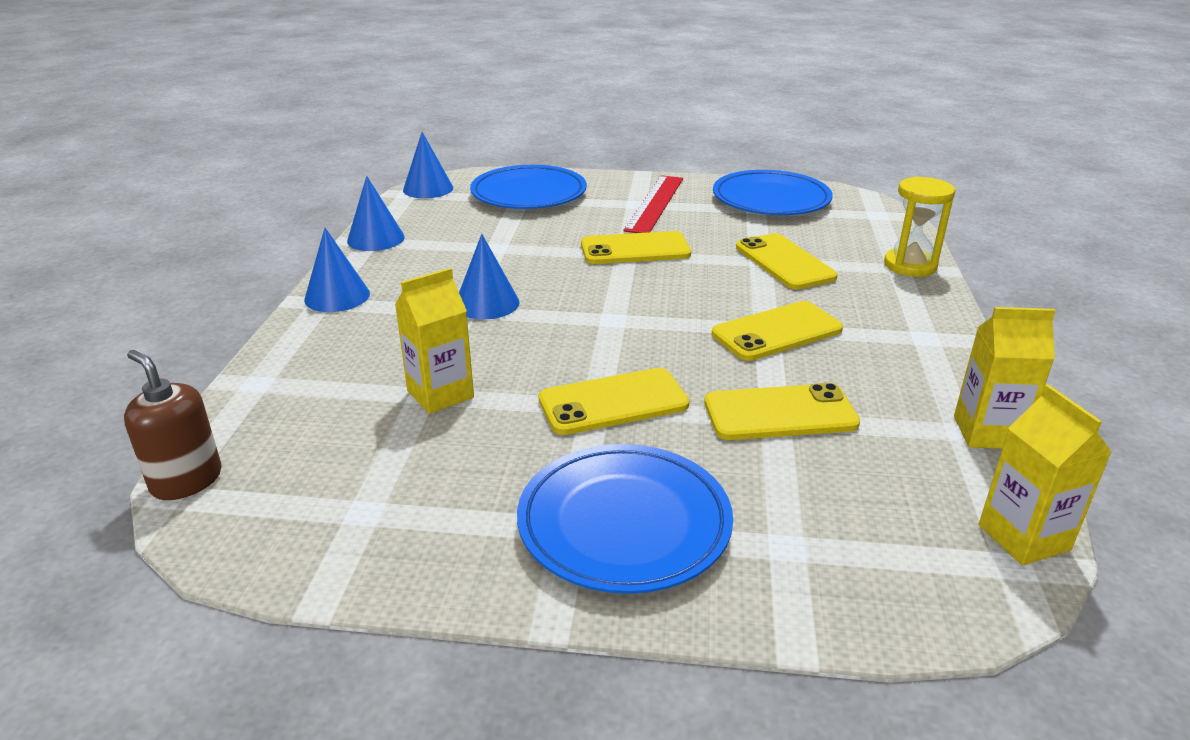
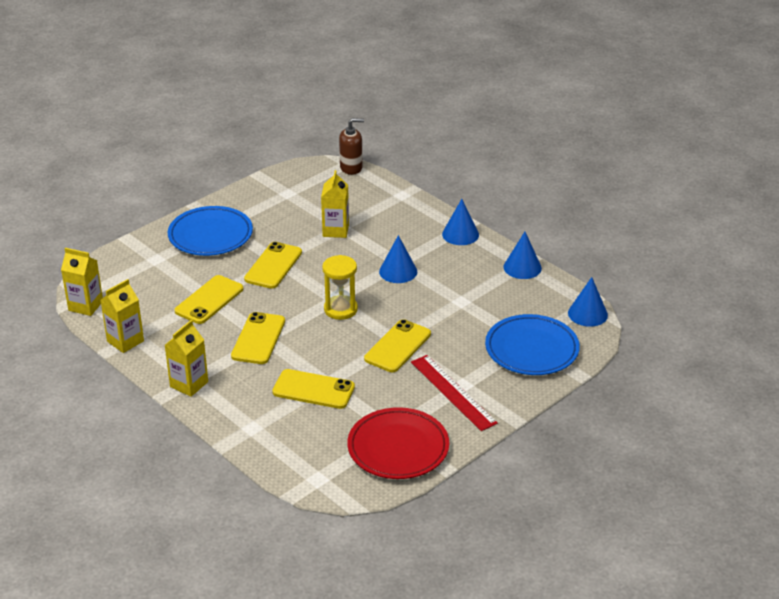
camera: 130 degrees right, 5 degrees up
(771, 199) = (398, 448): blue plate -> red plate
(910, 265) = (248, 434): yellow hourglass -> yellow hourglass (340, 309)
(934, 335) = (189, 384): none -> yellow carton

